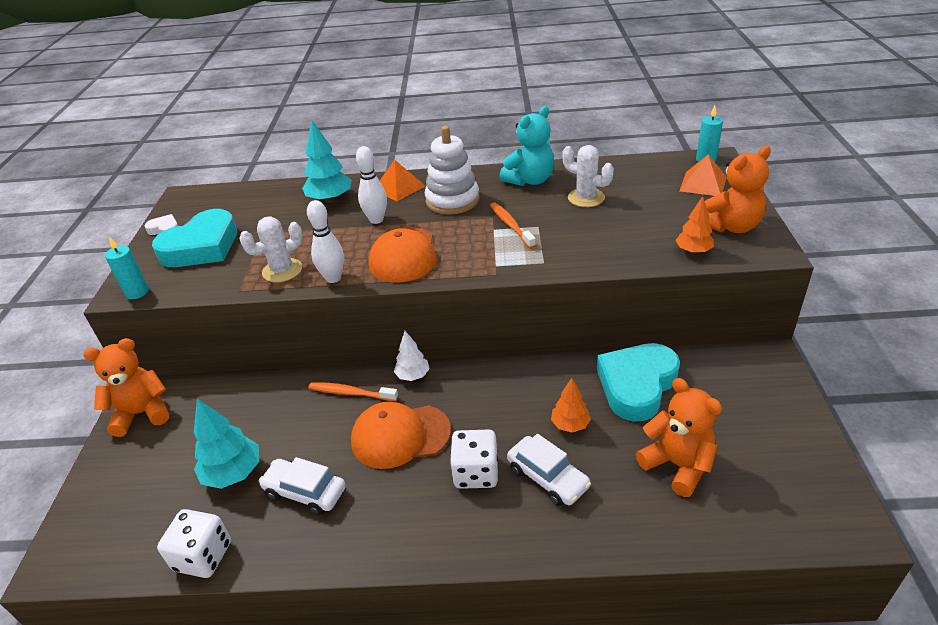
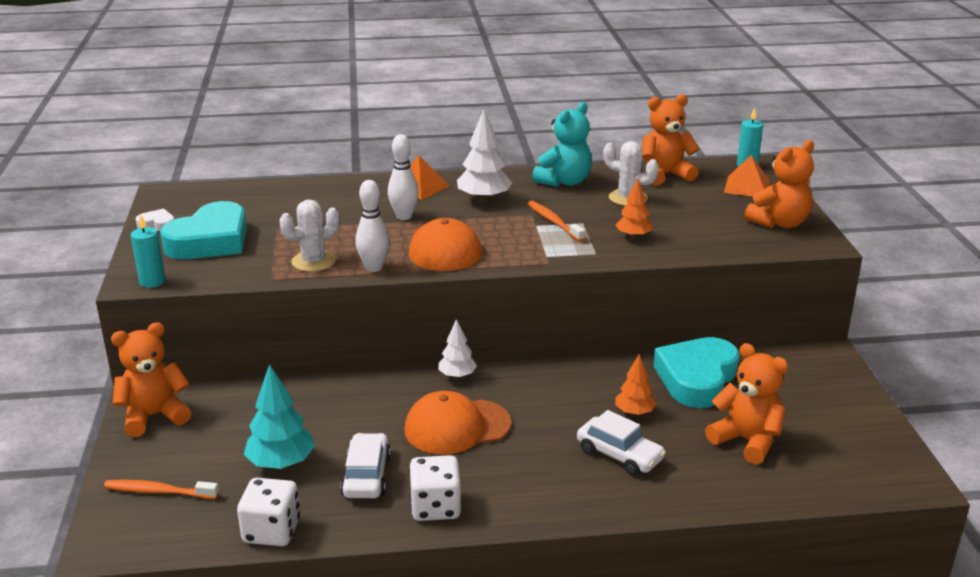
camera: 10 degrees left, 10 degrees down
(305, 492) = (366, 476): white car -> white car turned 75 degrees clockwise
(330, 199) = (344, 198): turquoise tree -> none
(351, 393) = (392, 392): orange toothbrush -> orange toothbrush (158, 491)
(452, 200) = (484, 199): white stacking toy -> white tree
(476, 473) = (545, 454): white dice -> white dice (435, 507)
(625, 171) = (665, 175): none -> orange teddy bear
(693, 251) = (745, 243): orange tree -> orange tree (633, 236)

